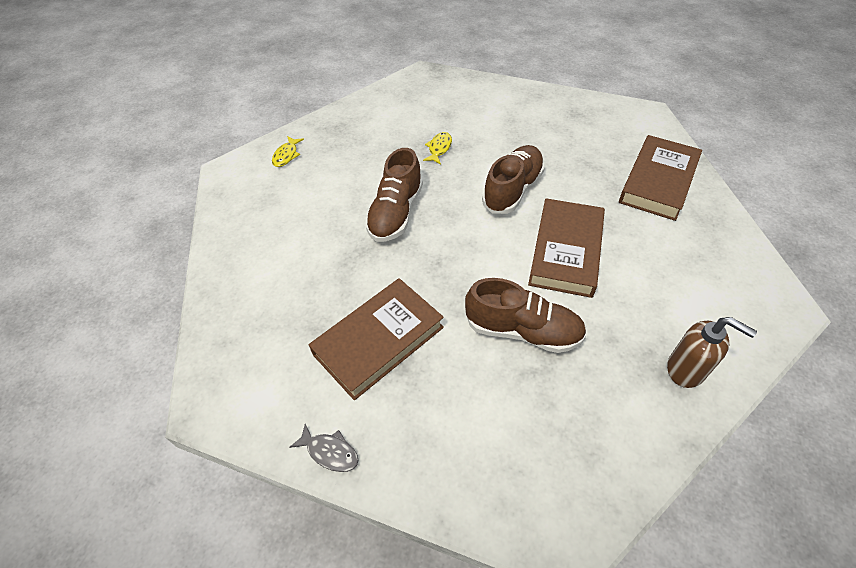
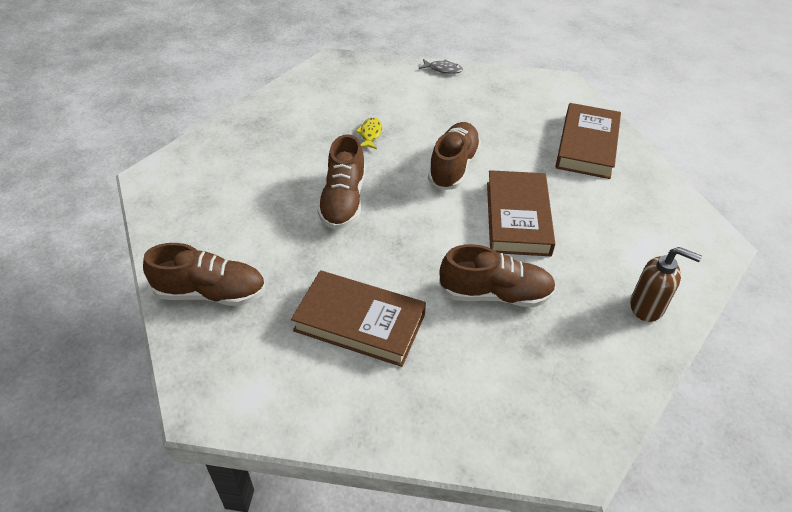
camera: 15 degrees left, 5 degrees down
(249, 289) = (211, 293): none -> brown shoe
(286, 155) = (211, 156): yellow fish -> none
(330, 452) = (340, 429): grey fish -> grey fish (443, 69)
(378, 341) = (359, 322): brown book -> brown book turned 75 degrees clockwise

